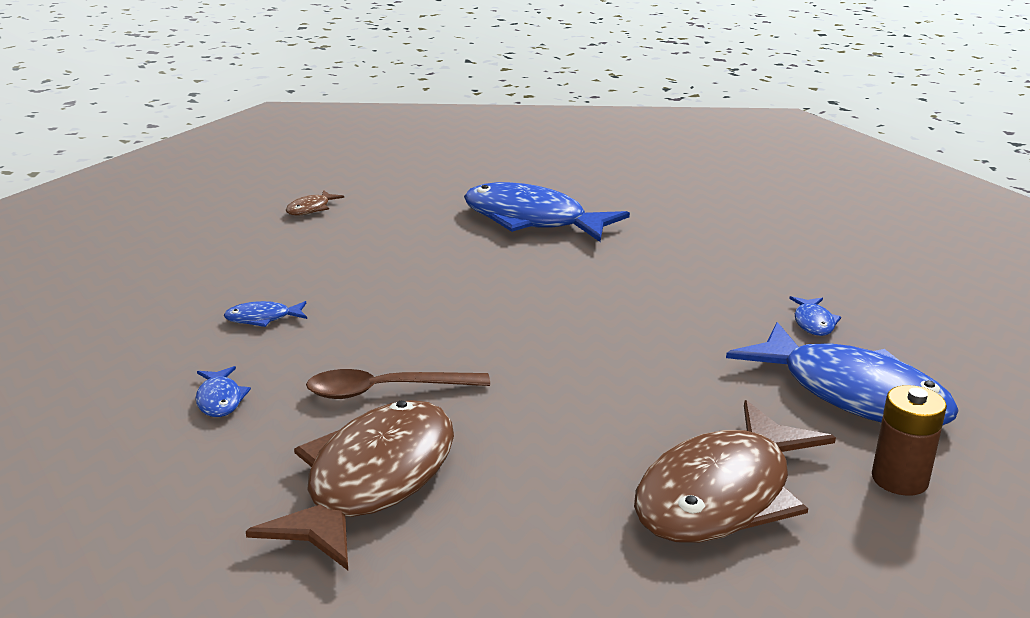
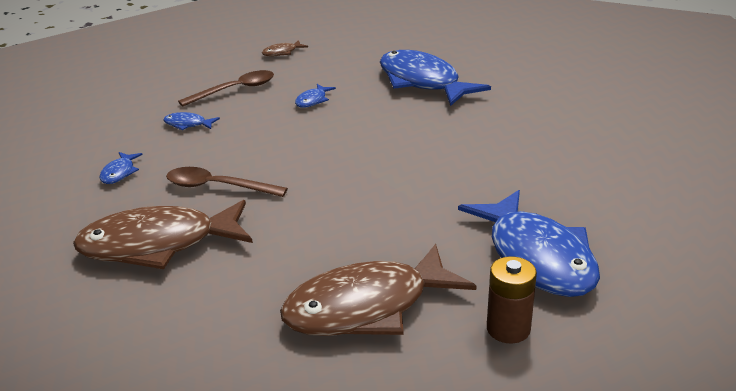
camera: 25 degrees right, 5 degrees up
(289, 265) = (235, 90): none -> brown spoon
(373, 482) = (158, 245): brown fish -> brown fish turned 150 degrees counterclockwise
(813, 323) = (561, 196): blue fish -> blue fish (312, 100)

